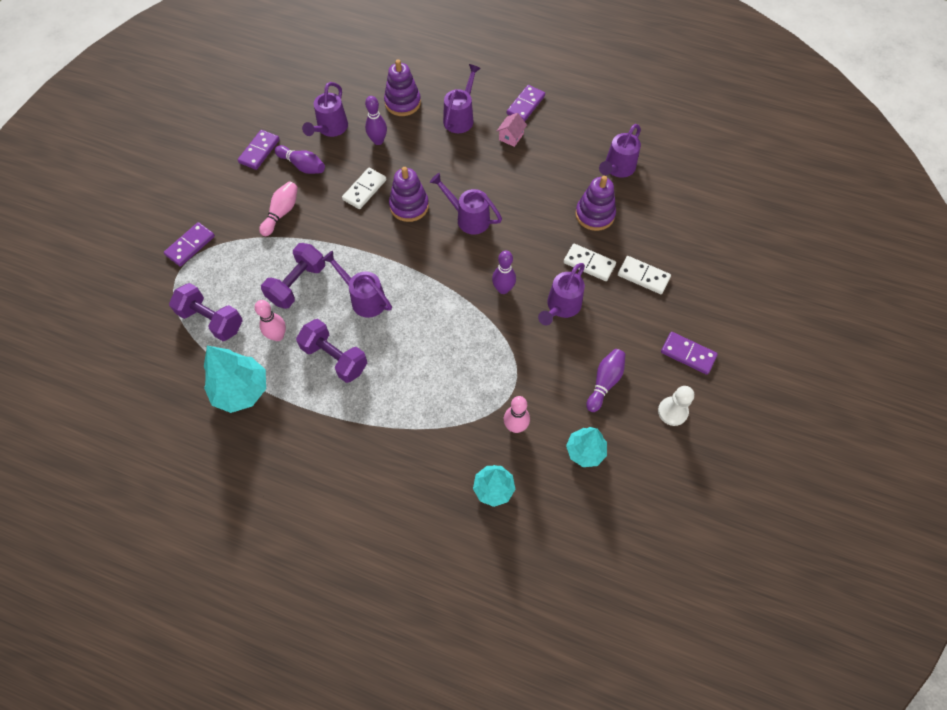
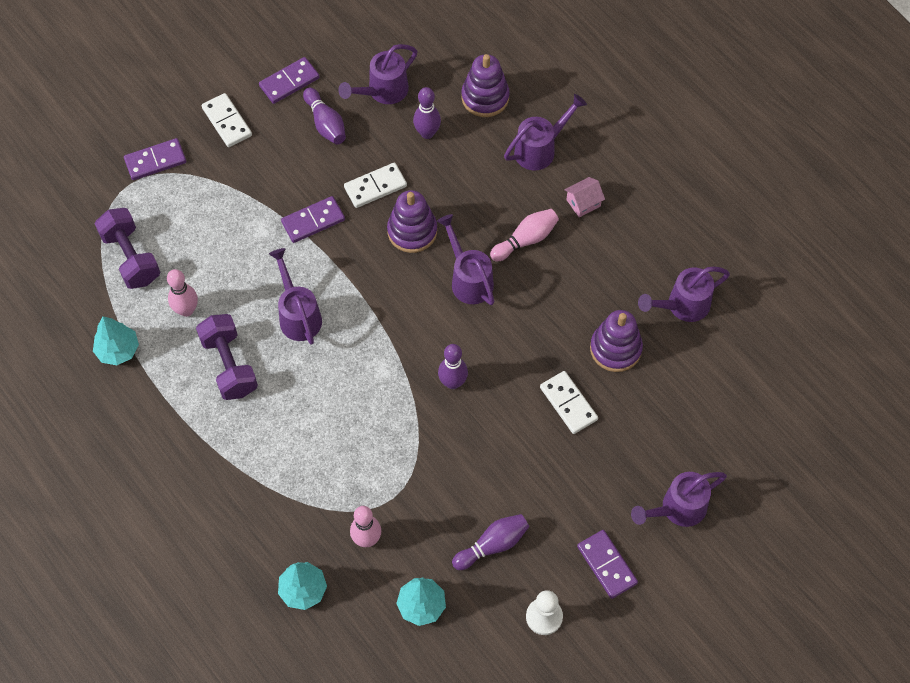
camera: 30 degrees right, 0 degrees up
(241, 390) = (118, 350): turquoise tree -> turquoise tree, size x0.65
(281, 213) = (270, 170): pink bowling pin -> pink bowling pin (526, 240)
(297, 284) = (239, 262): purple dumbbell -> none
(525, 105) = (628, 170): purple domino -> purple domino (313, 221)
(561, 306) = (503, 436): purple watering can -> purple watering can (678, 508)
(643, 276) = (620, 450): white domino -> white domino (227, 122)

